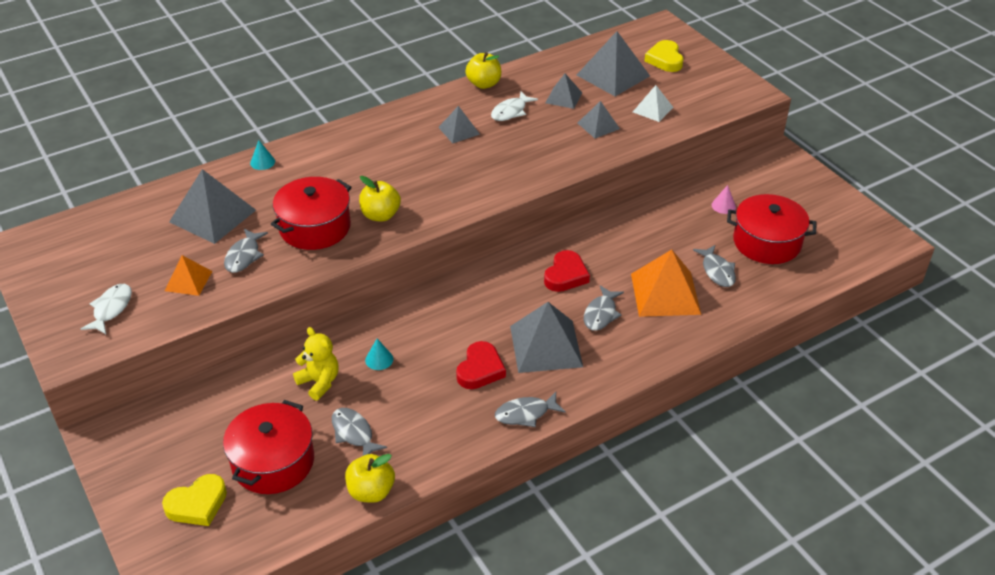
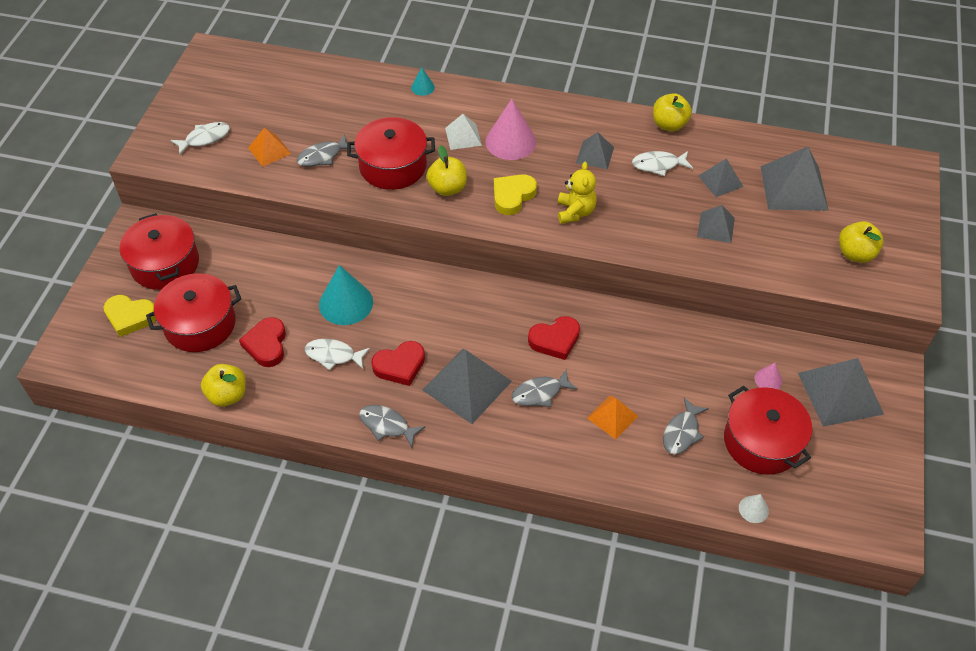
camera: 45 degrees right, 10 degrees up
(174, 443) = (165, 264): none -> red pot
(213, 216) = (341, 110): grey pyramid -> grey pyramid (840, 393)
(319, 382) = (291, 290): yellow teddy bear -> yellow teddy bear (575, 212)
(354, 433) = (266, 345): grey fish -> red heart
(379, 359) = (346, 303): turquoise cone -> turquoise cone, size x2.07
(385, 157) = (510, 141): none -> pink cone
(419, 400) = (333, 355): none -> white fish
(652, 109) = (786, 244): white pyramid -> white pyramid (463, 136)
(665, 60) = (865, 203): yellow heart -> yellow heart (512, 196)
(665, 293) = (612, 417): orange pyramid -> orange pyramid, size x0.56
(698, 90) = (855, 254): none -> yellow apple
(813, 282) = (753, 509): none -> white cone

